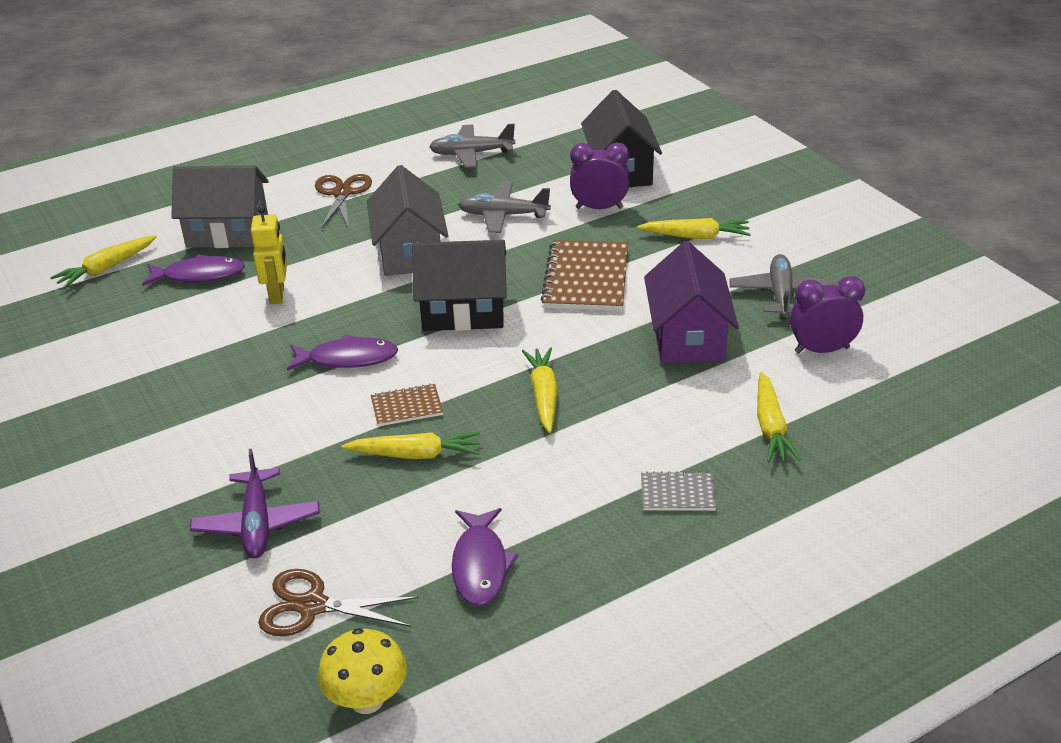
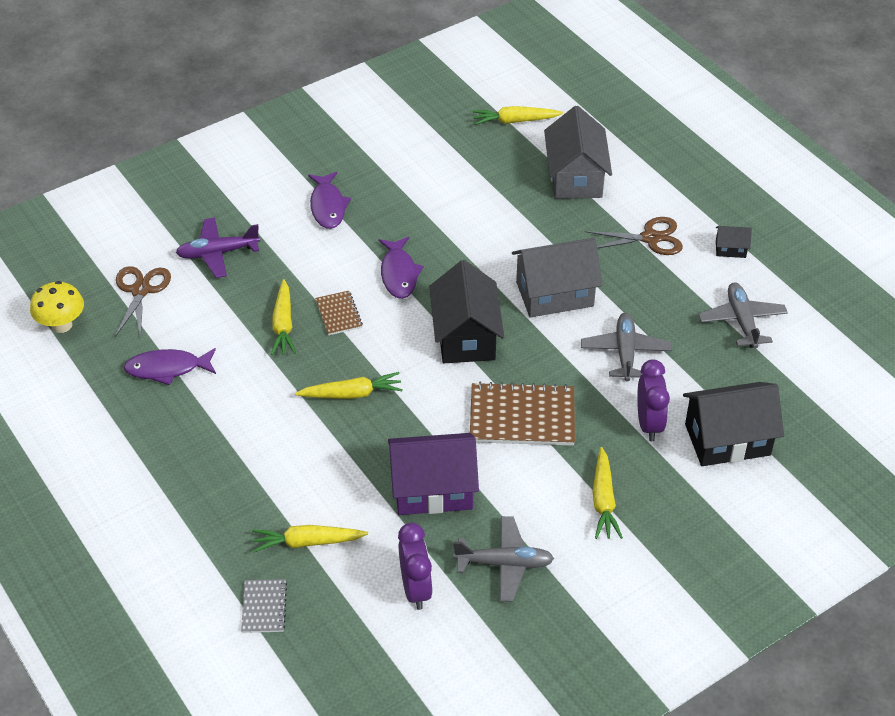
camera: 85 degrees right, 10 degrees up
(107, 268) = (515, 121): yellow carrot -> yellow carrot turned 45 degrees counterclockwise
(199, 275) = (509, 173): purple fish -> purple fish (328, 206)
(277, 295) = (484, 222): yellow robot -> none
(372, 152) = (730, 249): none -> black house
(677, 493) = (230, 478): grey notebook -> grey notebook (264, 607)

